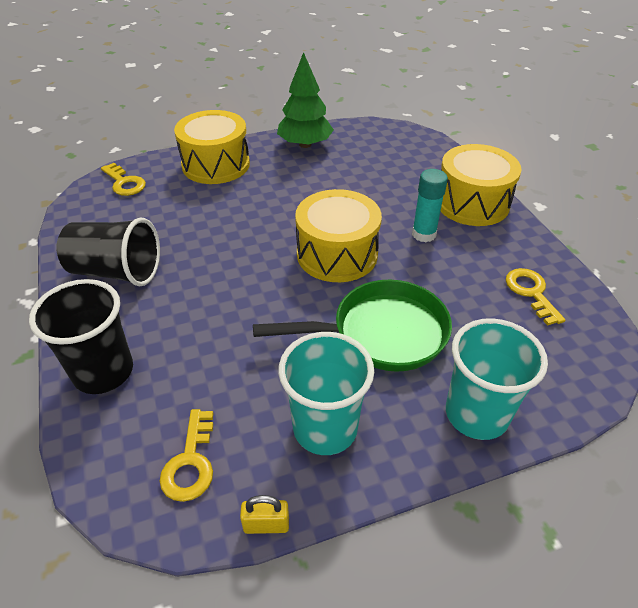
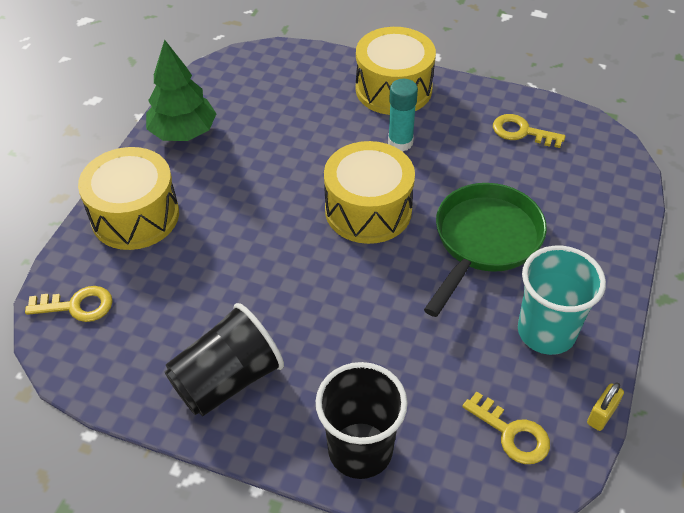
camera: 50 degrees left, 5 degrees up
(476, 414) = (601, 241): turquoise cup -> none

